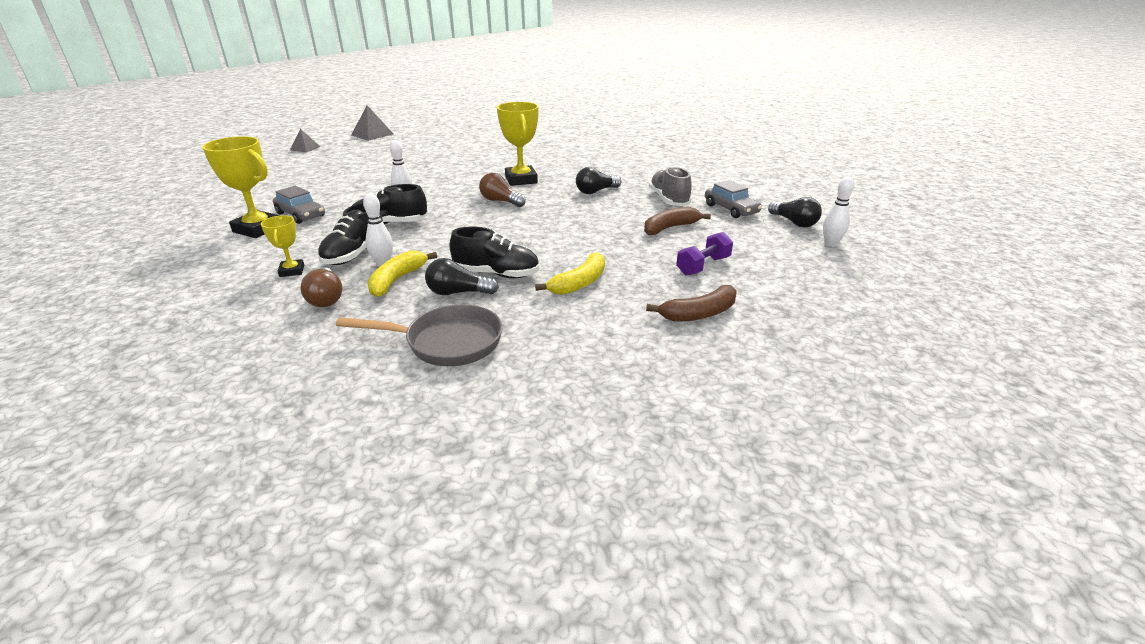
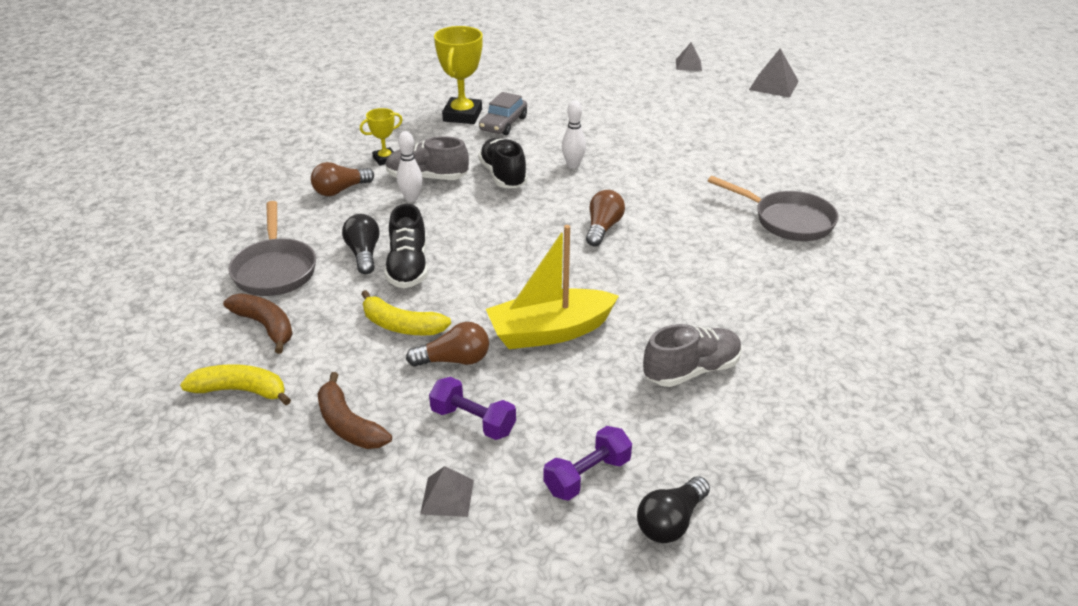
camera: 75 degrees right, 5 degrees up
(355, 254) = (427, 178): black shoe -> grey shoe
(397, 280) = (381, 215): yellow banana -> yellow banana (241, 391)
(521, 180) = (687, 227): yellow trophy -> none
(535, 157) = (787, 220): none -> grey pan
(596, 191) = (683, 296): black light bulb -> none
(613, 231) = (550, 331): none -> yellow boat
(633, 266) = (454, 360): none -> brown light bulb
(670, 228) = (585, 381): brown banana -> brown banana (265, 326)
(731, 209) = (690, 442): grey car -> none
(758, 238) = (587, 476): none -> purple dumbbell
(777, 281) = (447, 496): none -> grey pyramid
(830, 244) = (599, 567): white bowling pin -> none

